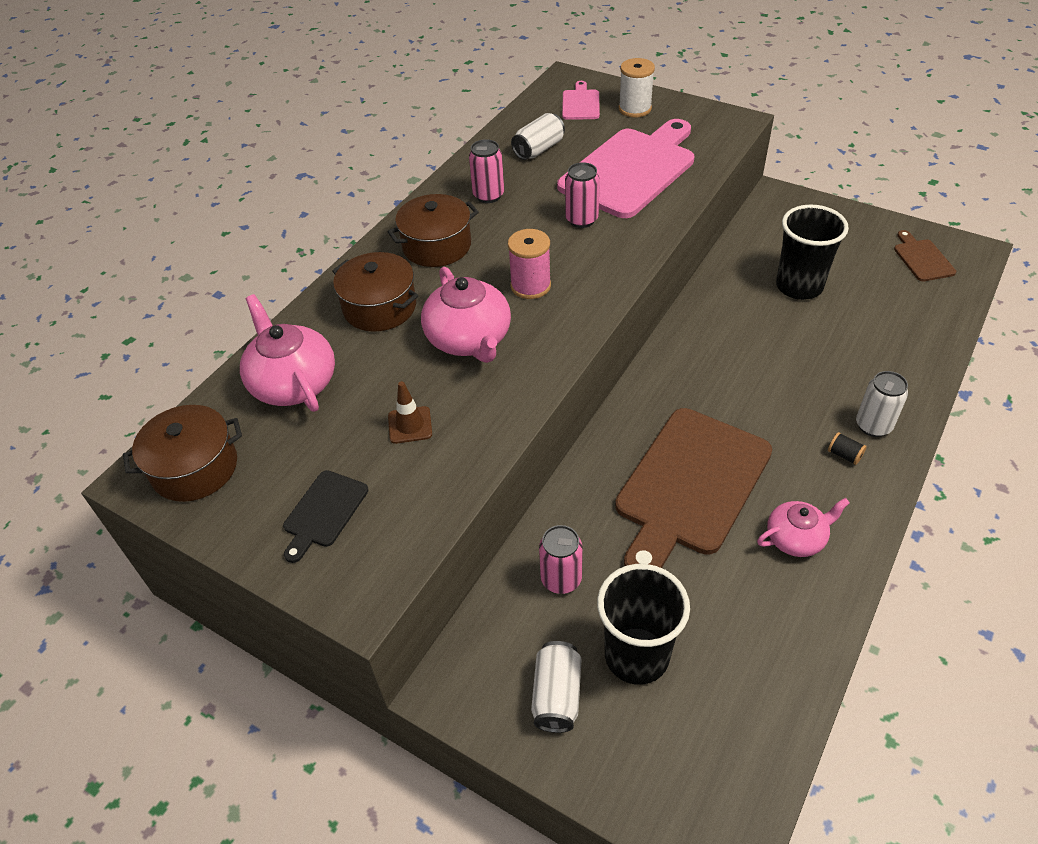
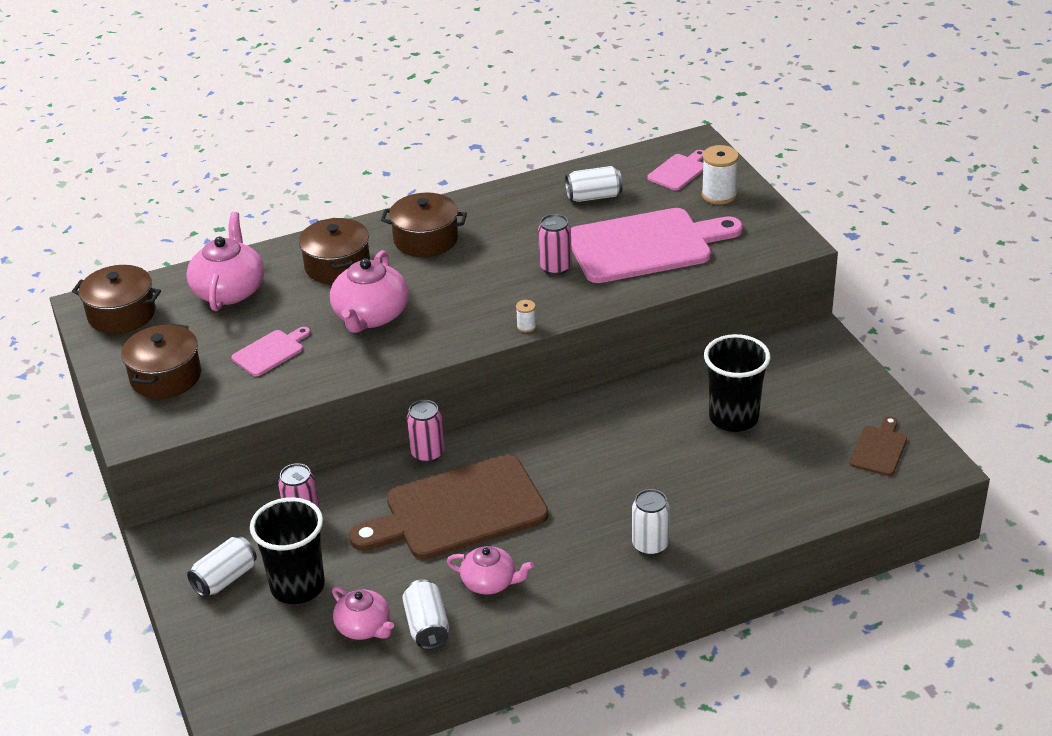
camera: 35 degrees right, 10 degrees down
(324, 512) = (166, 377): black cutting board -> brown pot
(410, 425) = (270, 352): brown traffic cone -> pink cutting board
(488, 195) = (509, 217): pink can -> pink can (427, 454)
(530, 286) = (456, 299): pink spool -> none
(621, 281) = (526, 326): none -> white spool
(745, 657) = (364, 627): none -> pink teapot
(797, 618) = (427, 626): none -> white can
(844, 455) = (599, 552): black spool -> none

